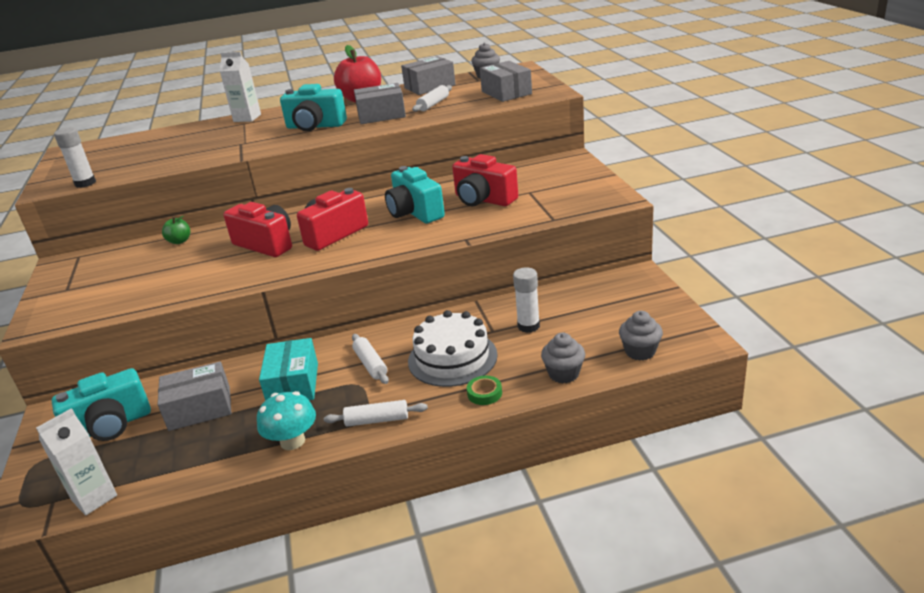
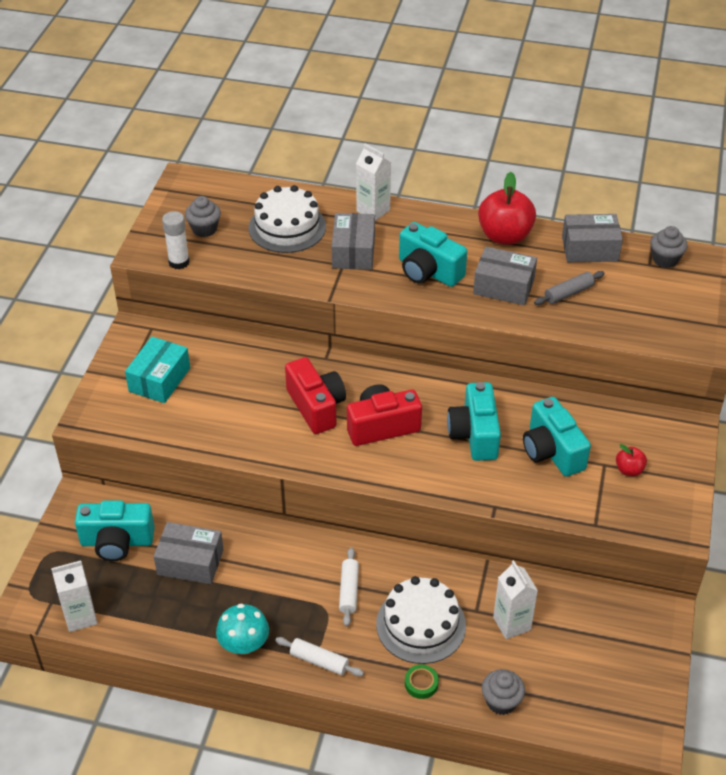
camera: 25 degrees right, 15 degrees up
(178, 143) = (287, 227): none -> white cake
(179, 241) = (244, 355): green apple -> none
(293, 384) = (275, 577): turquoise box -> turquoise box (159, 380)
(433, 104) = (568, 293): white rolling pin -> grey rolling pin
(483, 200) = (552, 451): red camera -> turquoise camera
(506, 93) = (658, 313): grey box -> grey box (353, 252)
(528, 326) = (512, 623): white glue stick -> white carton
(550, 188) = (629, 470): none -> red apple
(640, 351) = (586, 715): grey cupcake -> grey cupcake (204, 229)

